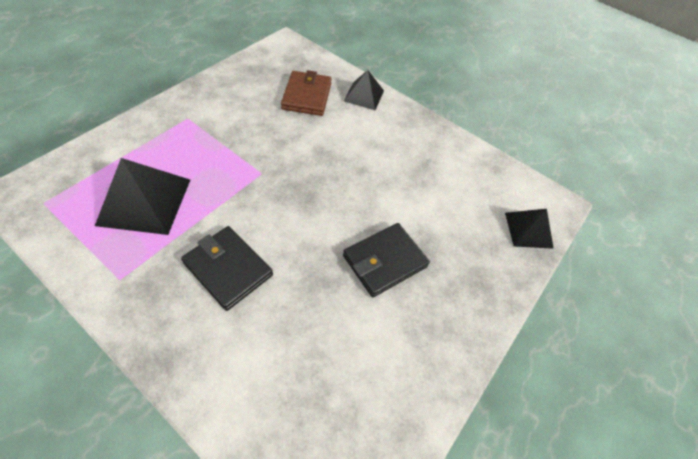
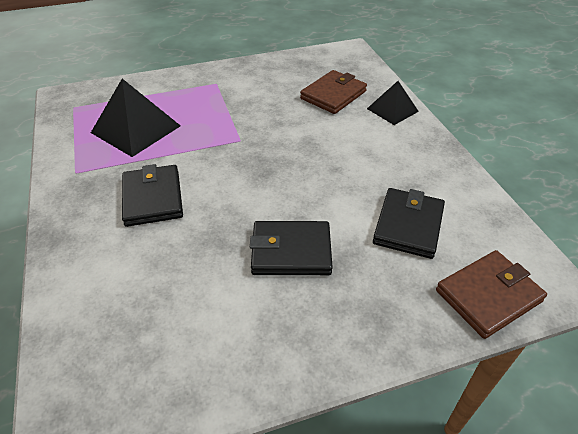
camera: 40 degrees right, 10 degrees down
(446, 198) = (408, 225): none -> black wallet
(528, 230) = (488, 296): black pyramid -> brown wallet

